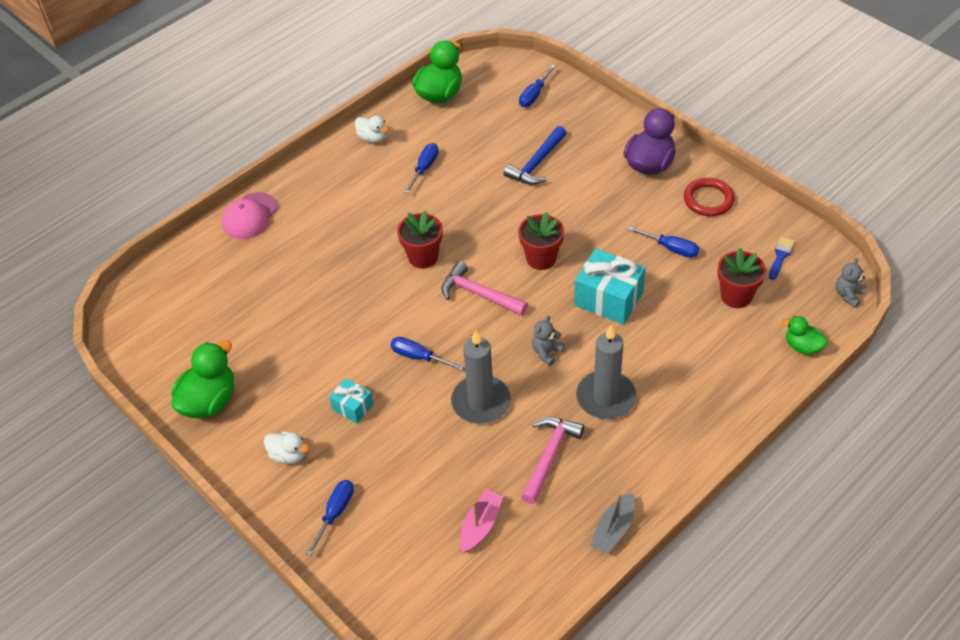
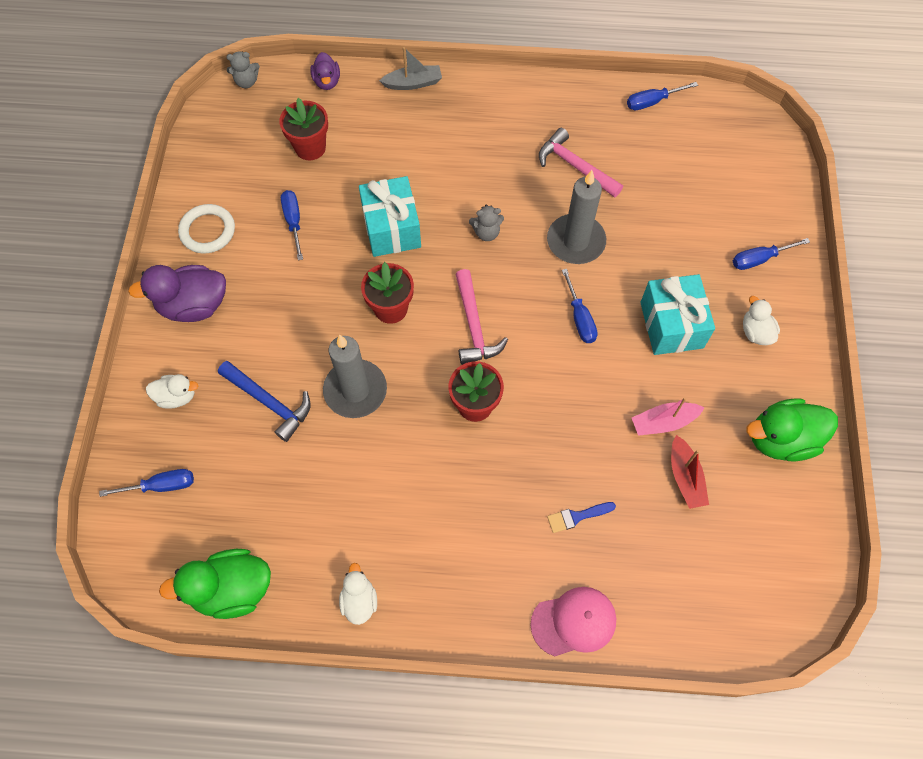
camera: 135 degrees left, 15 degrees up
(253, 328) = (685, 477): none -> red boat
(353, 407) = (671, 325): turquoise gift -> turquoise gift, size x1.82
(424, 168) = (361, 504): blue screwdriver -> blue screwdriver (652, 102)
(480, 525) = (669, 166): pink boat -> pink boat (663, 422)
(536, 164) = (270, 403): blue hammer -> blue hammer turned 45 degrees clockwise
(549, 456) = (575, 166): pink hammer -> pink hammer turned 60 degrees clockwise
(587, 126) = (177, 396): none -> white duck
(606, 397) = (490, 167): grey candle -> grey candle (355, 390)
(613, 529) = (591, 94): grey boat -> grey boat (413, 83)
(708, 200) = (208, 231): red ring -> white ring
(780, 256) = (238, 144): blue brush -> blue brush (577, 517)
(802, 346) = (327, 82): green duck -> purple duck

